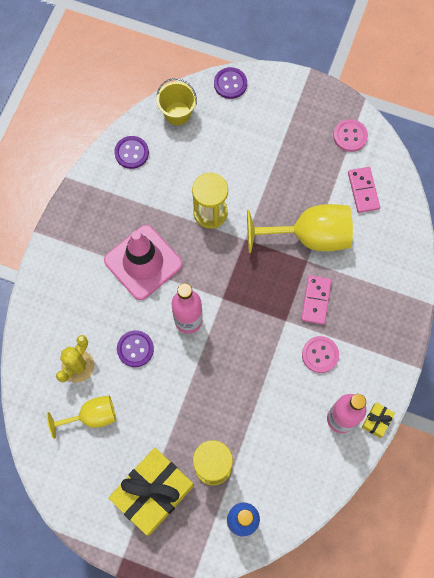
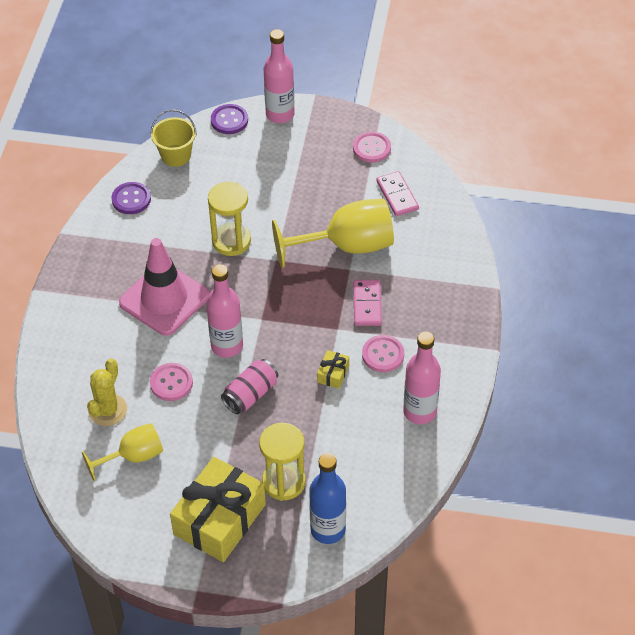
camera: 10 degrees left, 20 degrees down
(135, 349) = (171, 383): purple button -> pink button
(200, 373) = (250, 394): none -> pink can
(276, 85) = (280, 114): none -> pink bottle
(376, 421) = (460, 407): yellow gift -> yellow gift (333, 374)

